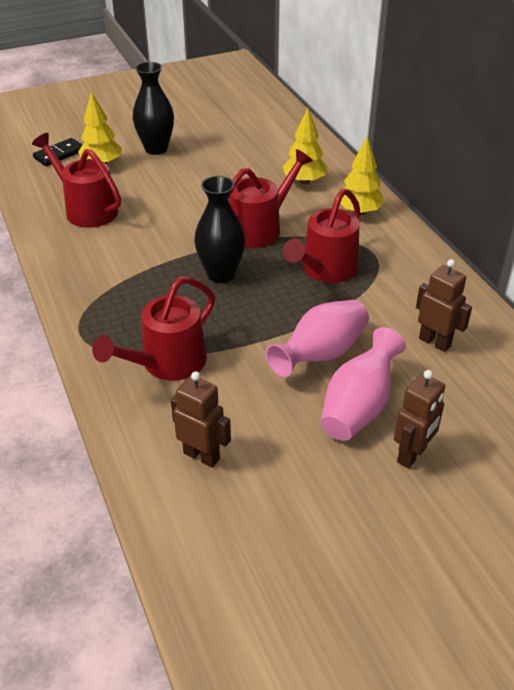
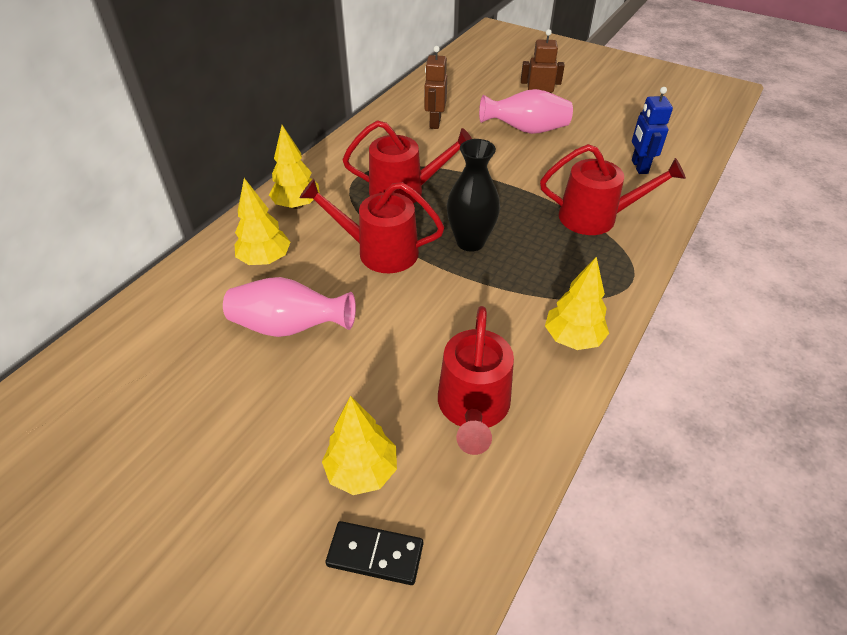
camera: 125 degrees left, 5 degrees up
(76, 271) = (572, 338): none -> yellow tree
(156, 149) = (276, 434): black vase -> none
(202, 456) = (639, 167): brown robot -> blue robot
(321, 355) = (501, 158): pink vase -> pink vase (289, 327)

